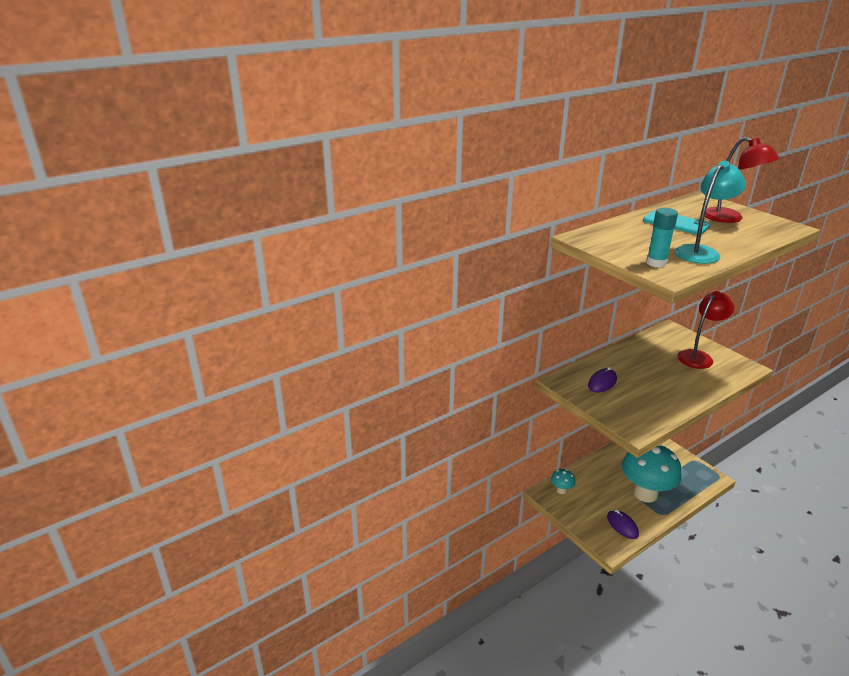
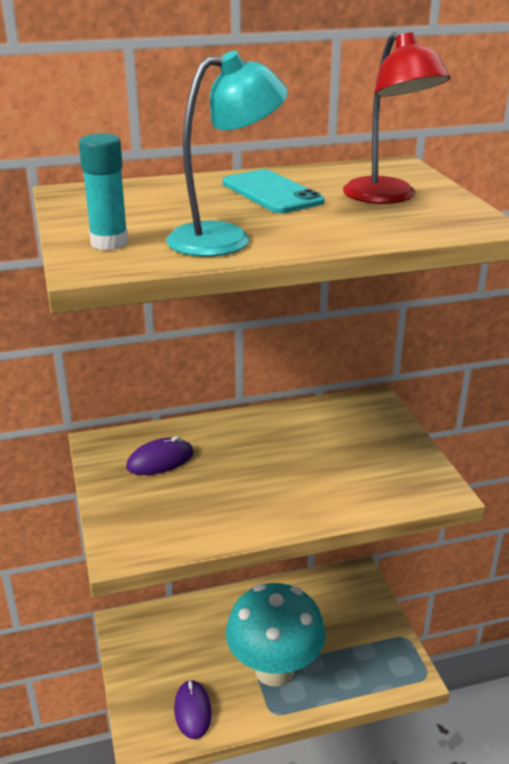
camera: 20 degrees right, 0 degrees up
(561, 490) = (149, 626): turquoise mushroom -> none
(699, 356) = (371, 454): red lamp -> none

